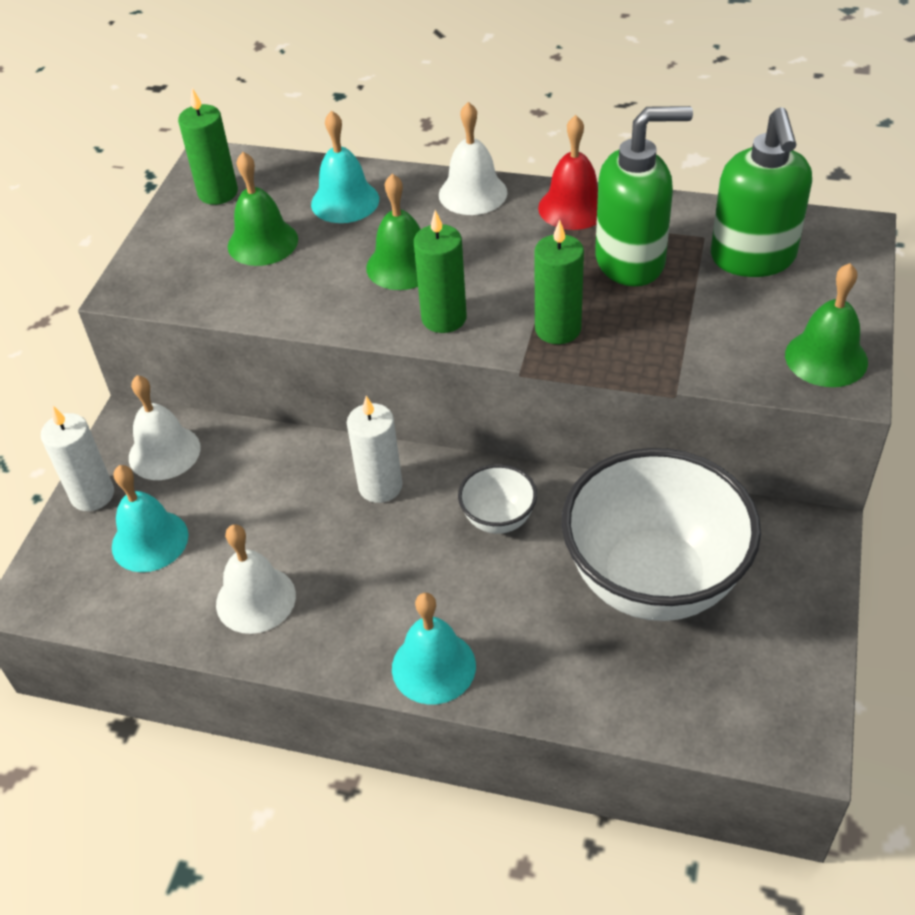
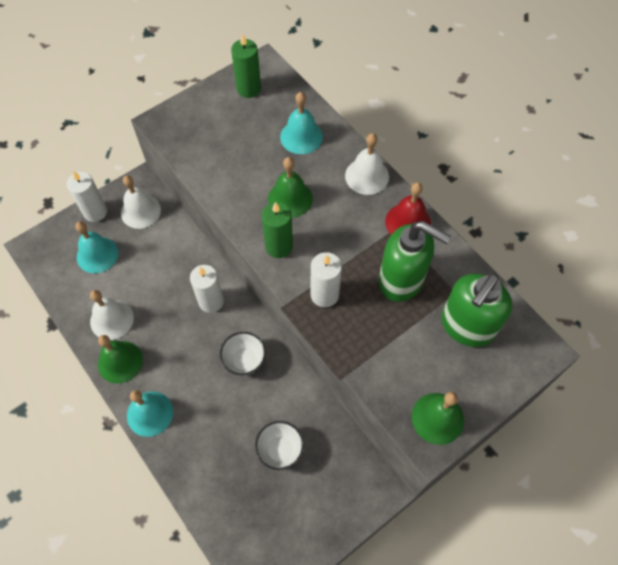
camera: 35 degrees right, 15 degrees up
(262, 242) = (241, 136): green bell -> green bell (120, 362)
(558, 329) = (324, 295): green candle -> white candle
(653, 580) = (280, 450): white bowl -> white bowl, size x0.44

